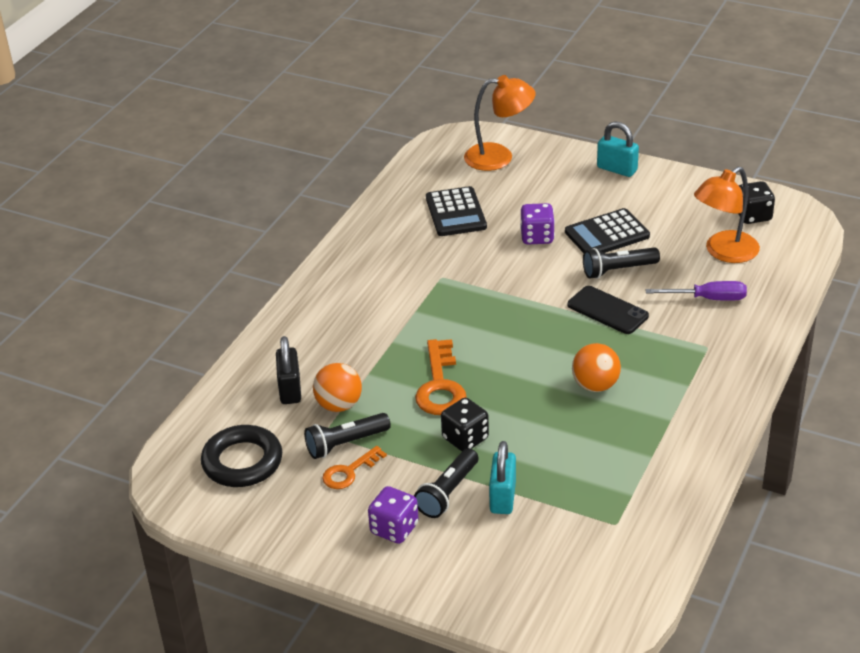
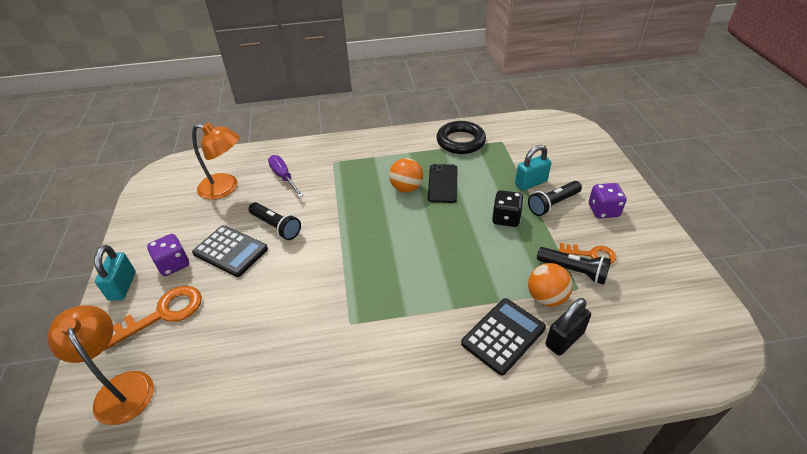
camera: 125 degrees left, 5 degrees up
(242, 462) = (654, 317): black ring -> black ring (460, 141)
(440, 385) = (473, 254): orange key -> orange key (162, 314)
(448, 492) = (553, 204): black flashlight -> black flashlight turned 150 degrees clockwise
(456, 212) = (243, 368): black calculator -> black calculator (503, 336)
(537, 237) = (256, 289): purple dice -> purple dice (173, 264)
(607, 310) = (327, 213): black phone -> black phone (443, 183)
(753, 216) = (171, 191): black dice -> none

